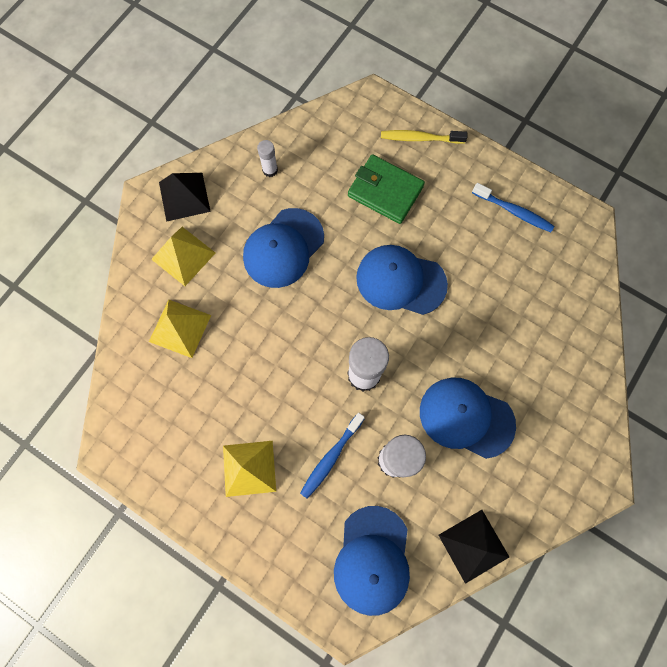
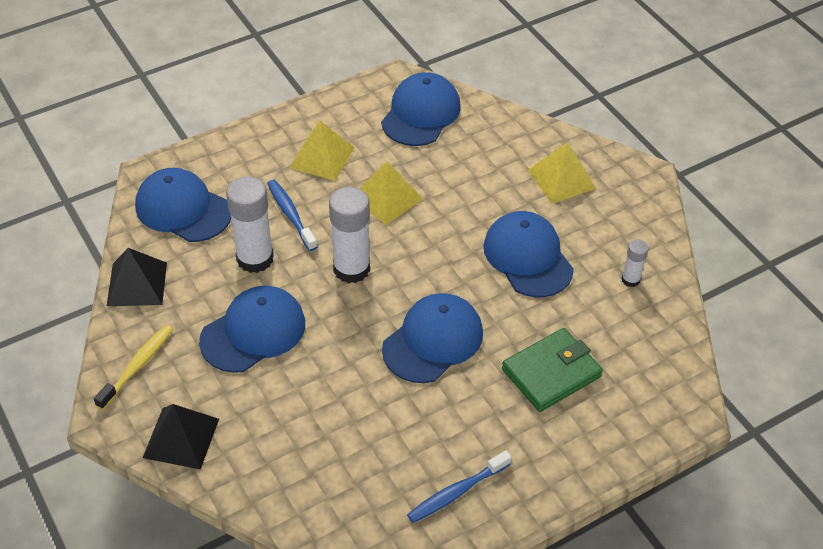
camera: 115 degrees right, 25 degrees down
(151, 407) = (421, 113): none -> blue cap
(180, 328) = (485, 154): yellow pyramid -> yellow pyramid (387, 198)
(184, 196) = (631, 200): black pyramid -> black pyramid (181, 438)
(420, 138) = (608, 439): yellow toothbrush -> yellow toothbrush (137, 366)

